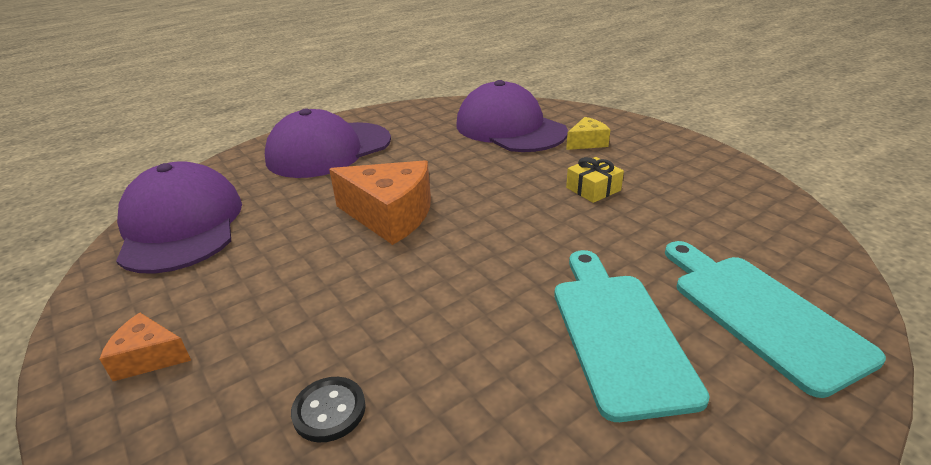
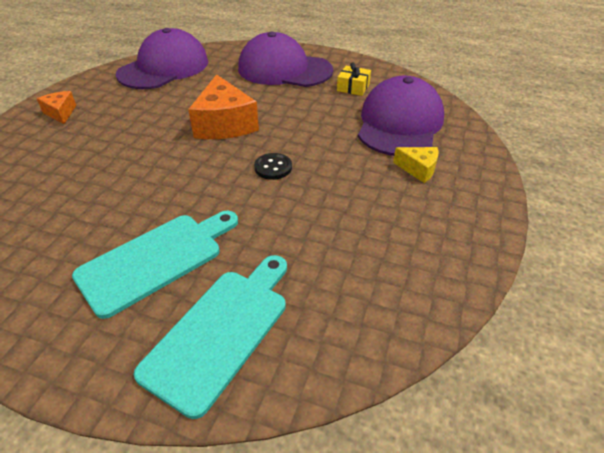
camera: 55 degrees right, 10 degrees up
(329, 410) = (46, 177): black button -> black button (273, 167)
(593, 189) = (338, 196): yellow gift -> yellow gift (353, 87)

